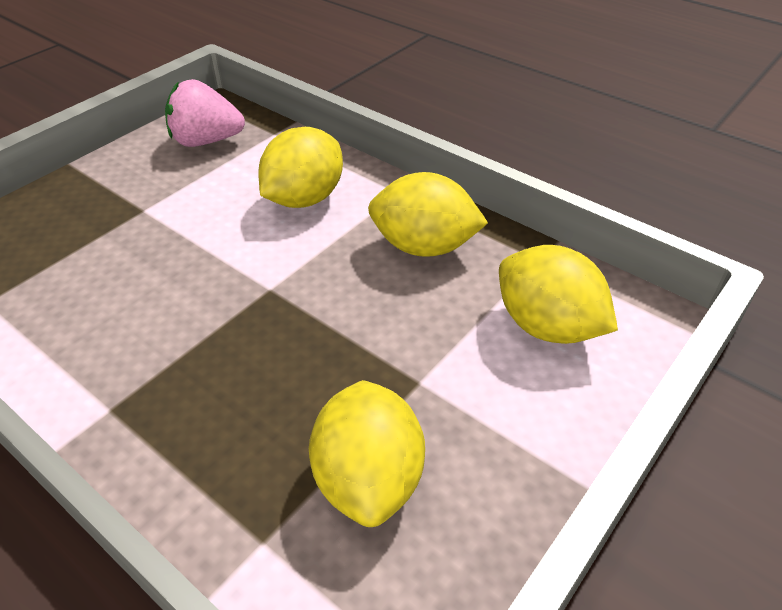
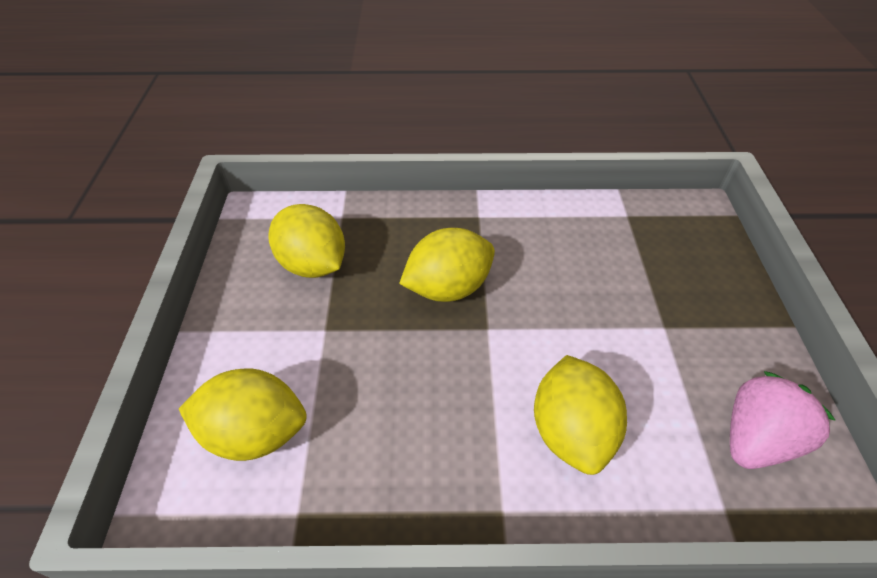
camera: 140 degrees right, 5 degrees up
(424, 246) = (413, 450): yellow lemon -> yellow lemon (448, 288)

